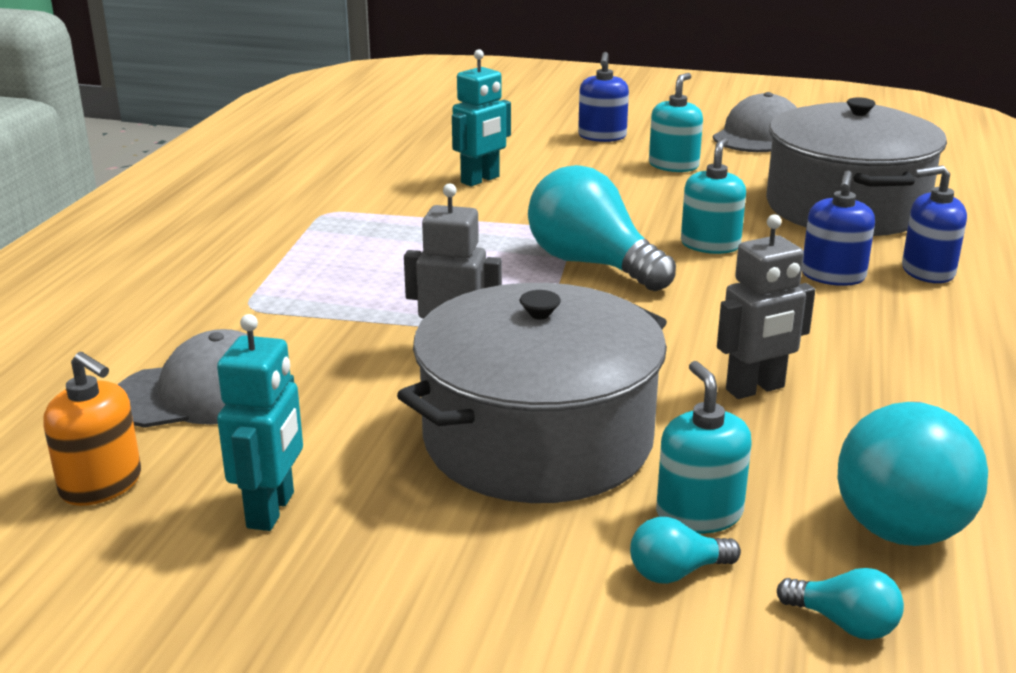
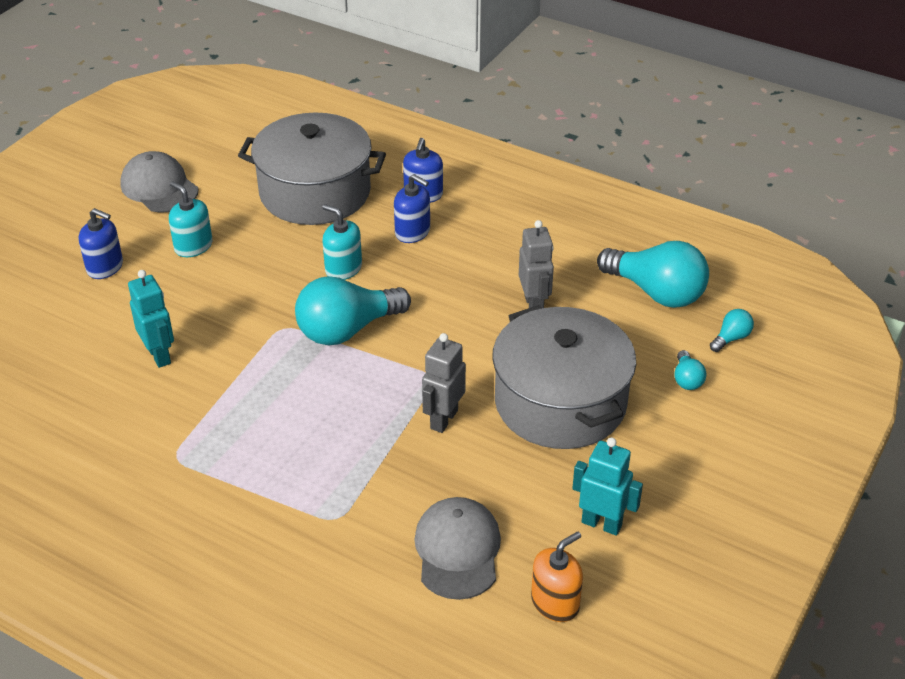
camera: 75 degrees left, 15 degrees up
(699, 513) = (643, 359): turquoise soap dispenser -> none

